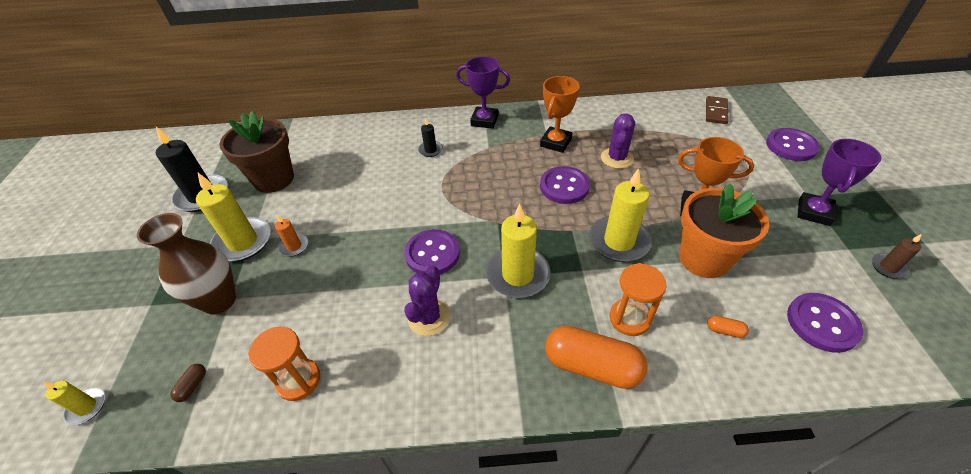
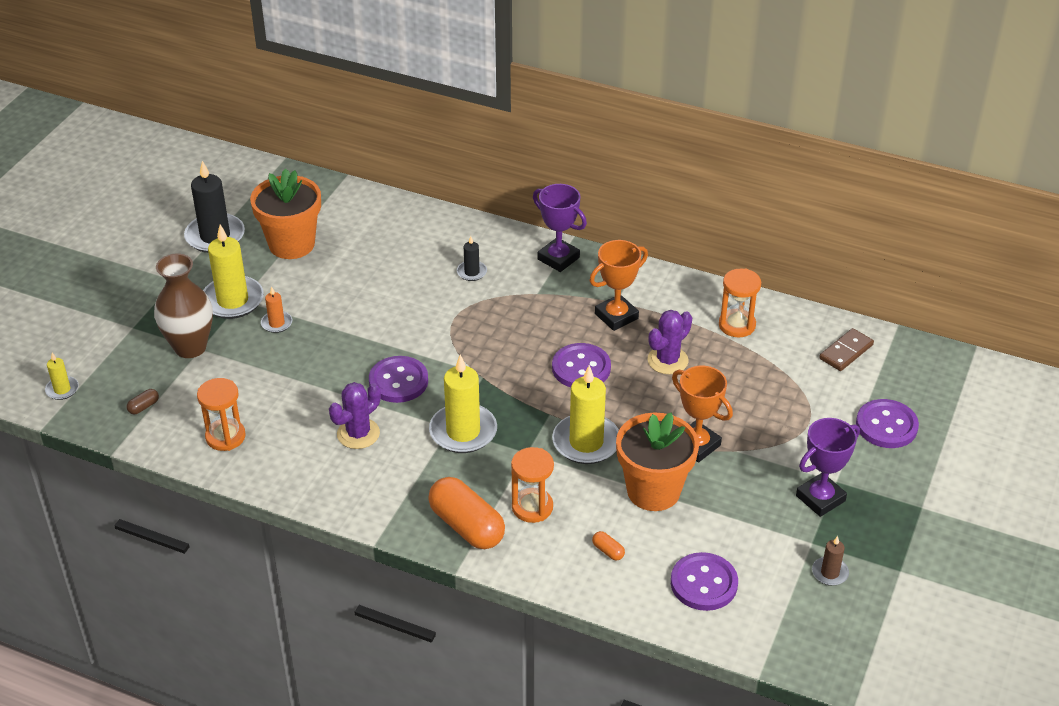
camera: 25 degrees right, 5 degrees down
(274, 179) = (291, 244): brown flower pot -> orange flower pot
(636, 120) = (737, 325): none -> orange hourglass

